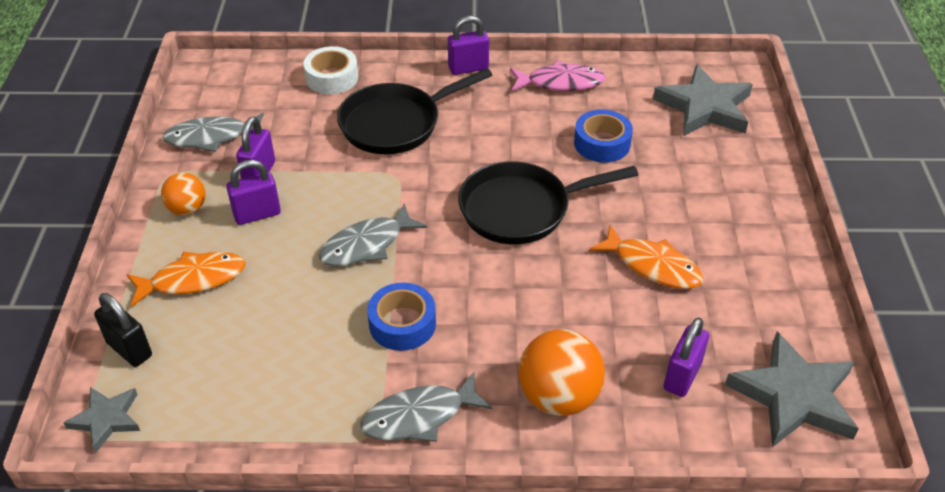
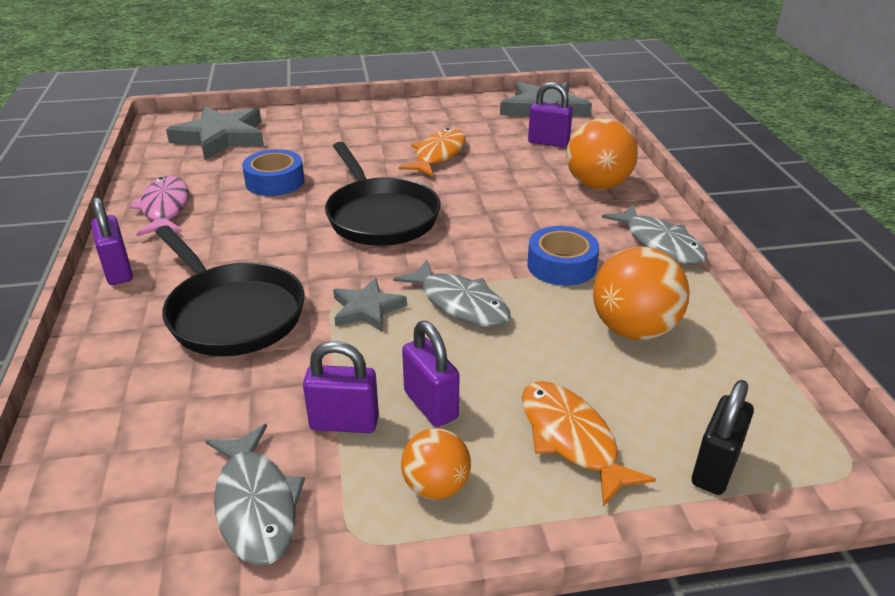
camera: 100 degrees left, 10 degrees down
(106, 419) = (821, 455): grey star -> grey star (367, 309)
(291, 350) = (633, 329): none -> orange ball
(332, 78) = (108, 392): white tape -> none

